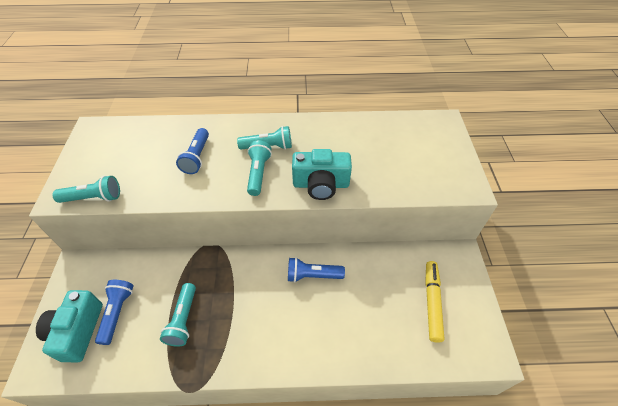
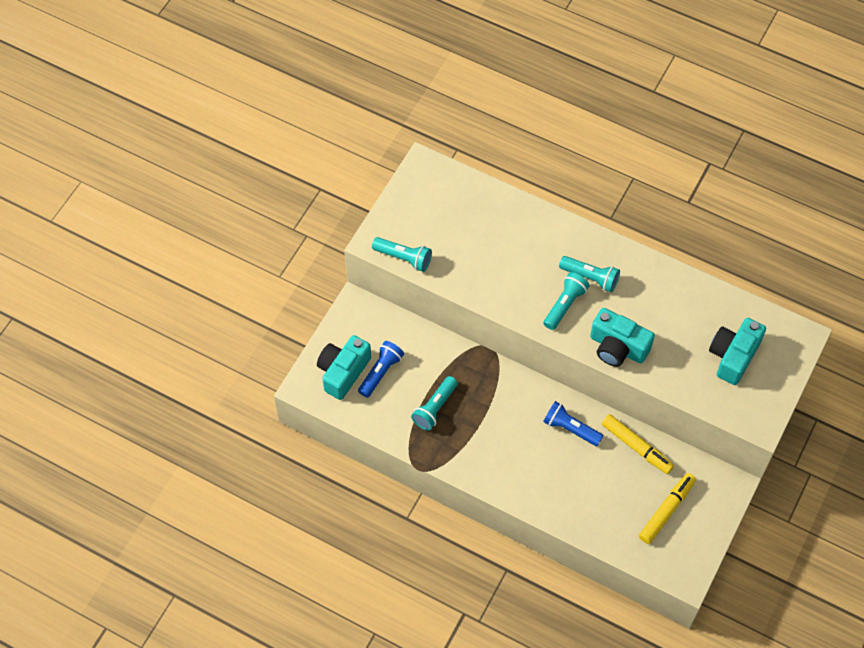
camera: 30 degrees right, 10 degrees up
(197, 157) = (514, 256): blue flashlight -> none
(373, 262) = (636, 447): none -> yellow marker
(411, 152) = (733, 356): none -> turquoise camera

